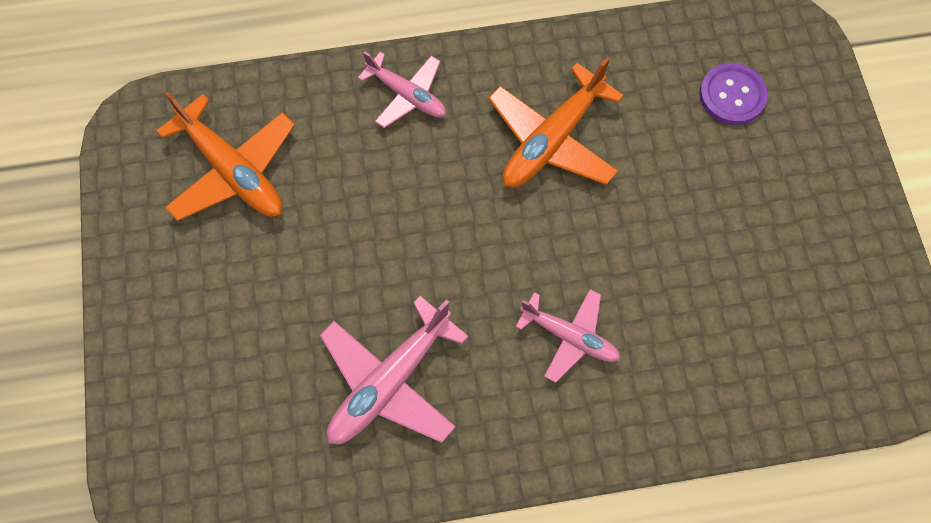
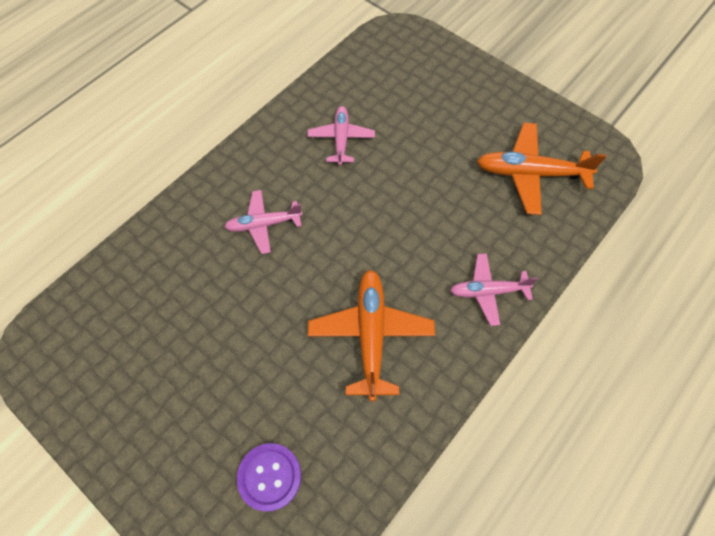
camera: 140 degrees right, 5 degrees down
(389, 382) = (341, 139): pink plane -> pink plane, size x0.64

